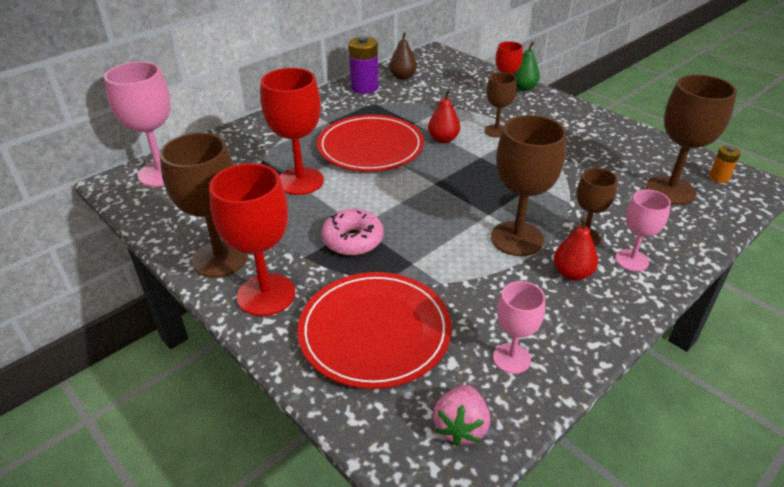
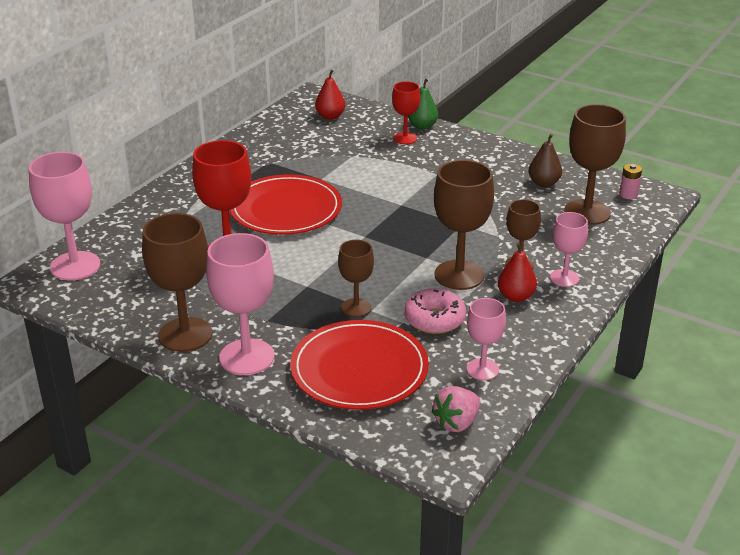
camera: 15 degrees left, 5 degrees down
(266, 295) = (247, 357): red goblet -> pink goblet
(353, 240) = (307, 299): pink donut -> pink donut (434, 319)
(364, 87) = (251, 146): purple battery -> none
(403, 77) = (288, 129): brown pear -> brown pear (544, 183)
(443, 139) = (357, 192): red pear -> red pear (330, 116)
(461, 427) = (456, 423): pink strawberry -> pink strawberry turned 45 degrees clockwise
(496, 131) = (408, 176): brown goblet -> brown goblet (356, 307)
(719, 178) = (628, 194): orange battery -> pink battery

